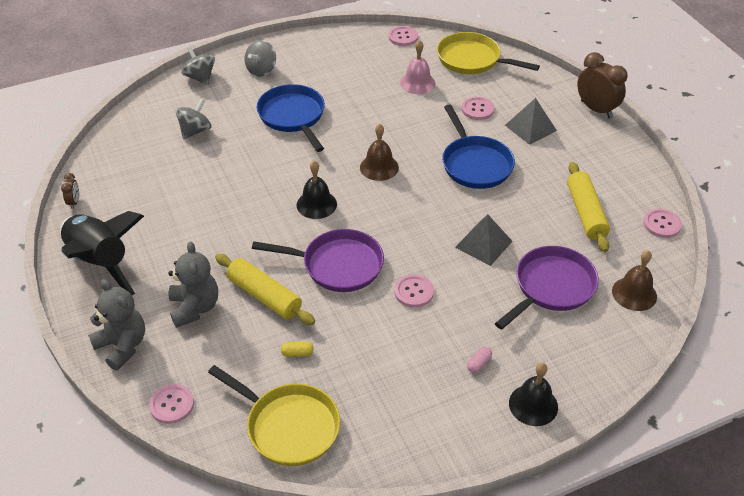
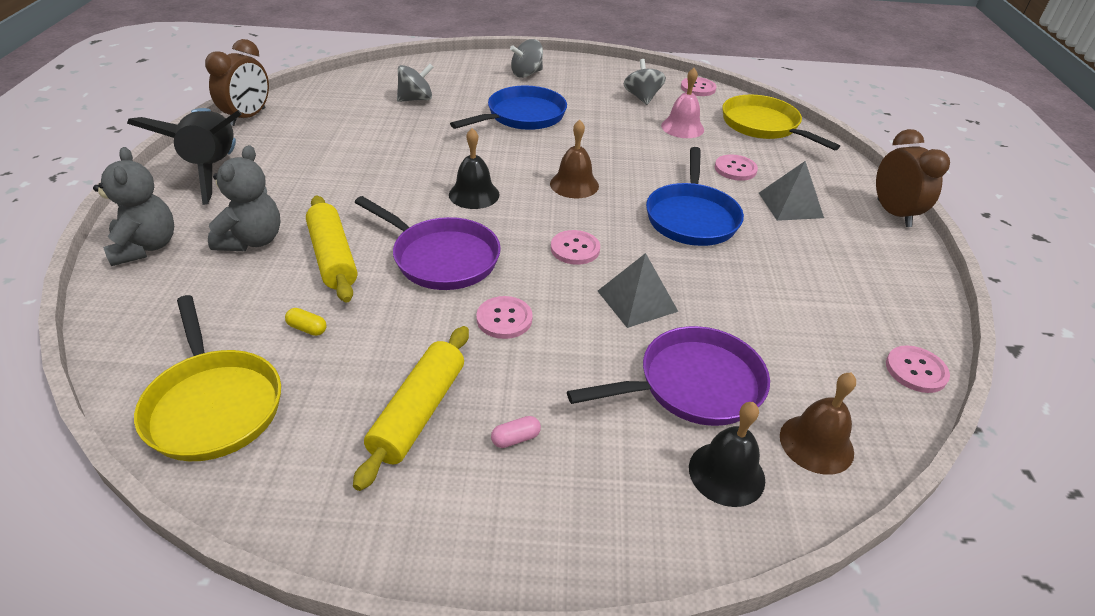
camera: 25 degrees right, 5 degrees down
(74, 202) = (248, 117): brown clock -> brown clock, size x2.08
(172, 405) = (123, 323): pink button -> pink button (575, 249)
(200, 77) = (462, 64): grey spinning top -> grey spinning top (642, 97)
(293, 116) = (522, 116): blue pan -> blue pan turned 45 degrees clockwise
(533, 405) = (548, 532): black bell -> black bell (726, 473)
(586, 213) = (805, 316): yellow rolling pin -> yellow rolling pin (418, 412)

